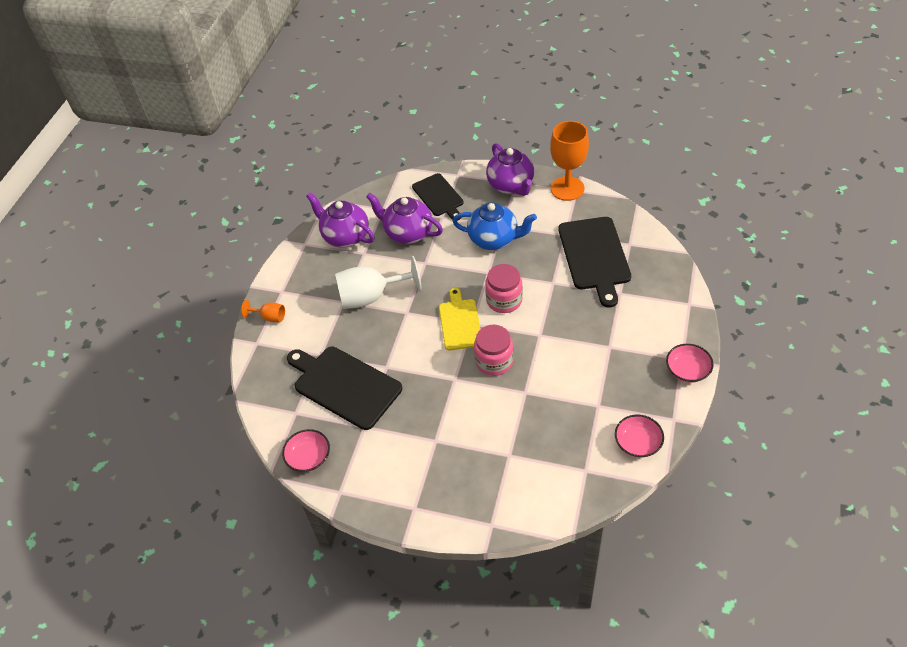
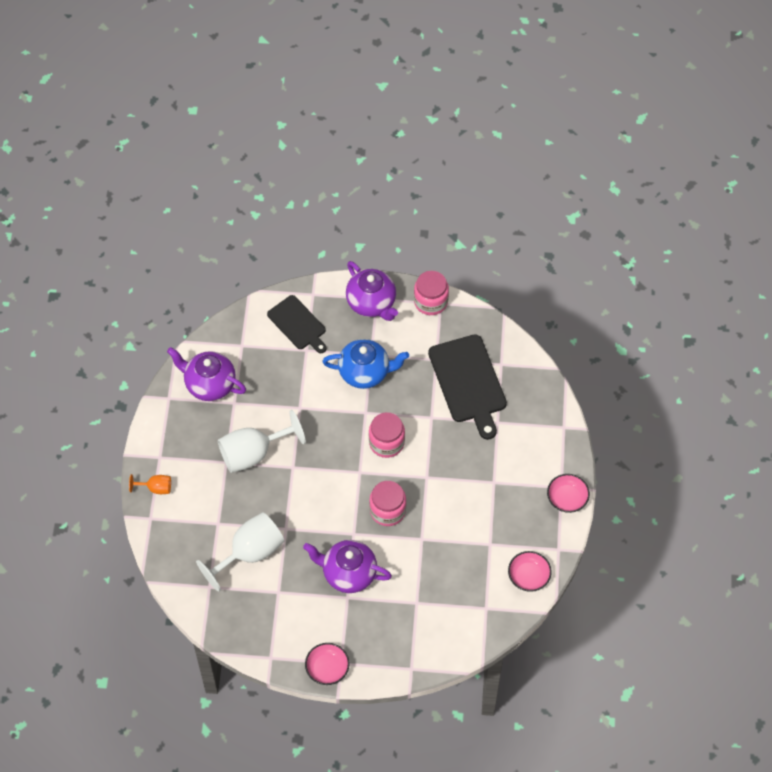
camera: 15 degrees left, 10 degrees up
(308, 457) = (233, 628): pink bowl -> pink bowl (327, 668)
(344, 385) = (249, 553): black cutting board -> white goblet
(407, 233) = (274, 373): purple teapot -> purple teapot (348, 573)
(460, 322) = (347, 472): yellow cutting board -> none
(567, 188) = (431, 301): orange goblet -> pink jar

